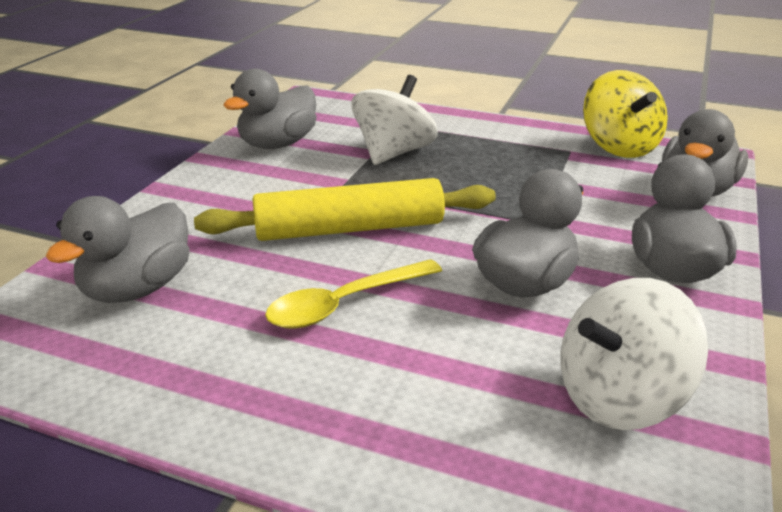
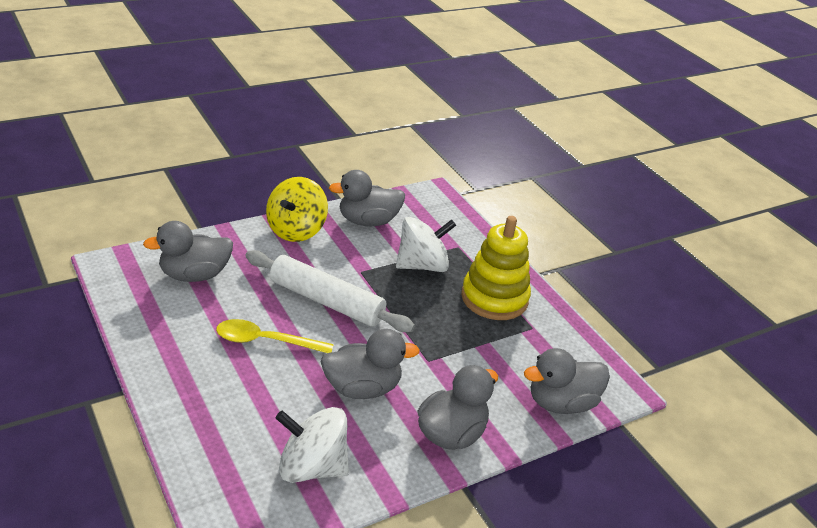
camera: 35 degrees right, 5 degrees up
(349, 228) = (326, 301): yellow rolling pin -> white rolling pin
(501, 146) = (494, 298): none -> yellow stacking toy
(619, 147) = (571, 344): yellow spinning top -> yellow spinning top (296, 230)

